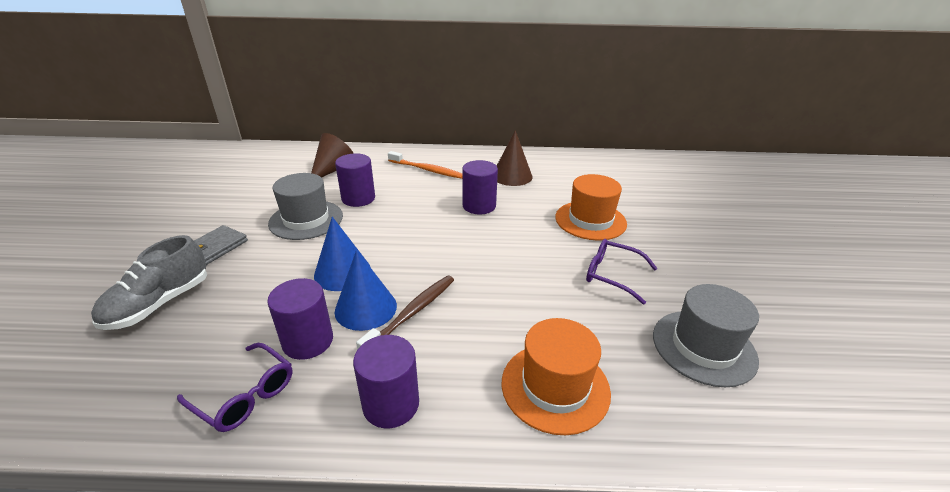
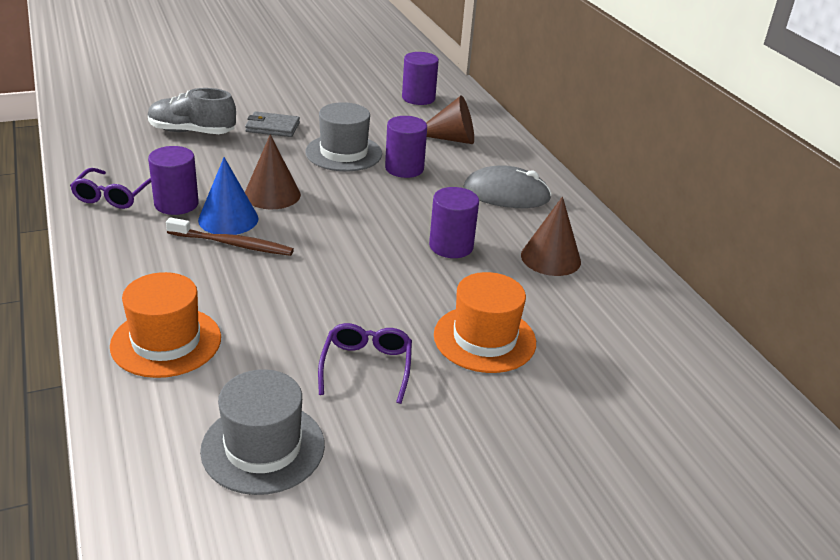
camera: 65 degrees right, 0 degrees up
(342, 272) = (272, 194): blue cone -> brown cone
(391, 404) = (121, 259): purple cylinder -> purple cylinder (418, 98)
(427, 170) = (506, 194): orange toothbrush -> grey mouse

